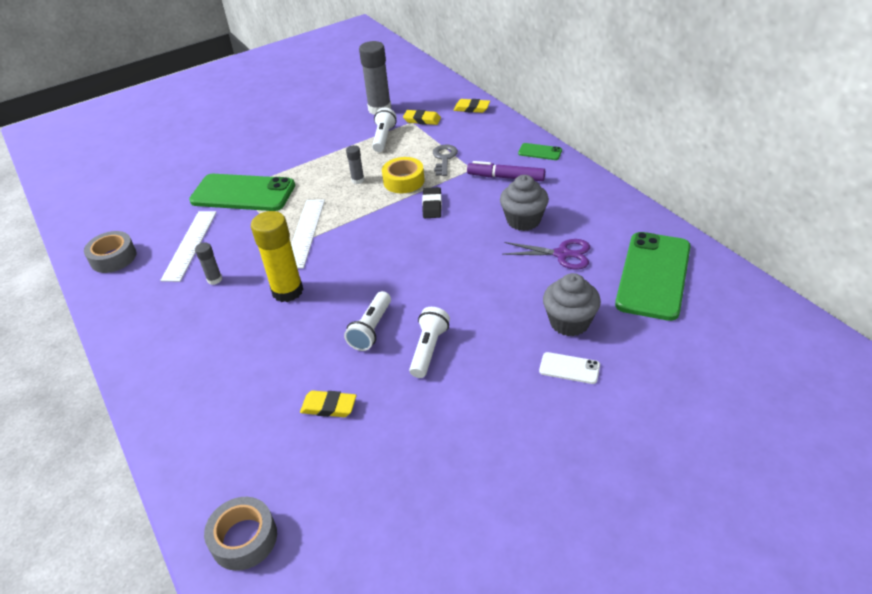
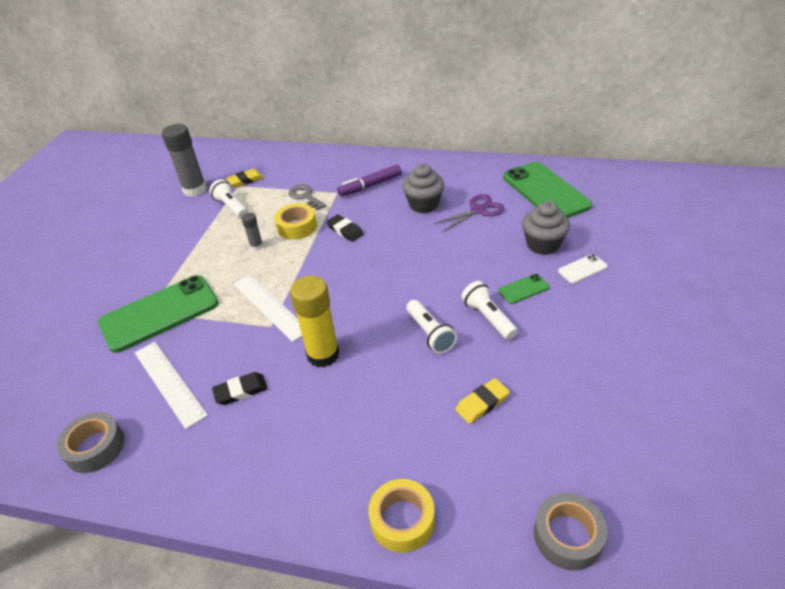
camera: 45 degrees left, 0 degrees up
(179, 435) = (402, 520): none -> yellow tape
(214, 279) = (241, 391): grey glue stick -> black eraser
(471, 108) = (274, 155): yellow eraser -> none
(540, 152) = (369, 159): green phone -> green phone (524, 289)

